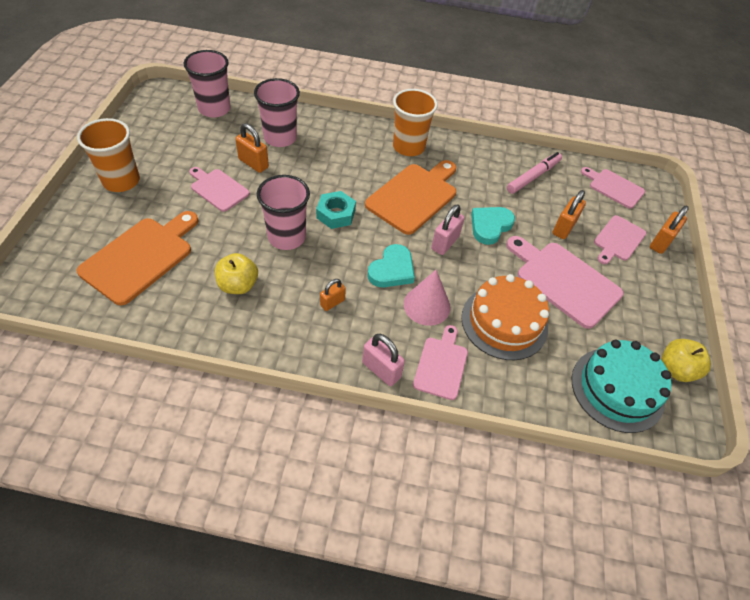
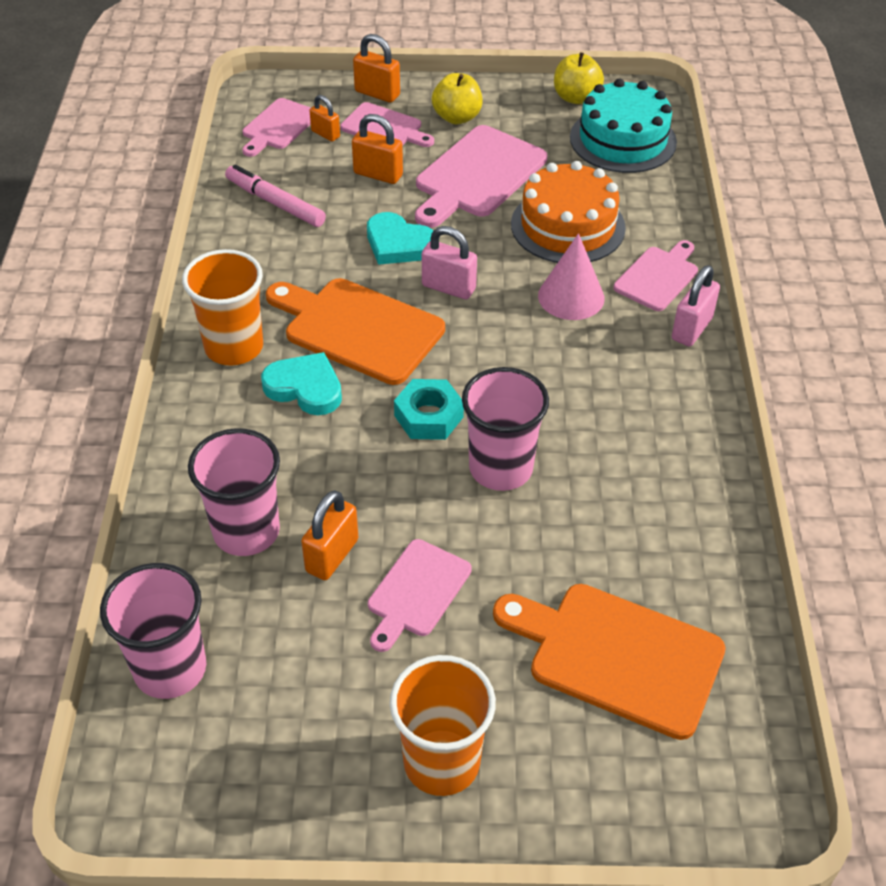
camera: 95 degrees left, 5 degrees down
(238, 285) = (621, 506): yellow apple -> yellow apple (457, 117)
(332, 302) = (607, 392): orange padlock -> orange padlock (325, 134)
(392, 270) = (522, 337): turquoise heart -> turquoise heart (305, 388)
(441, 365) = (658, 277): pink cutting board -> pink cutting board turned 120 degrees clockwise

